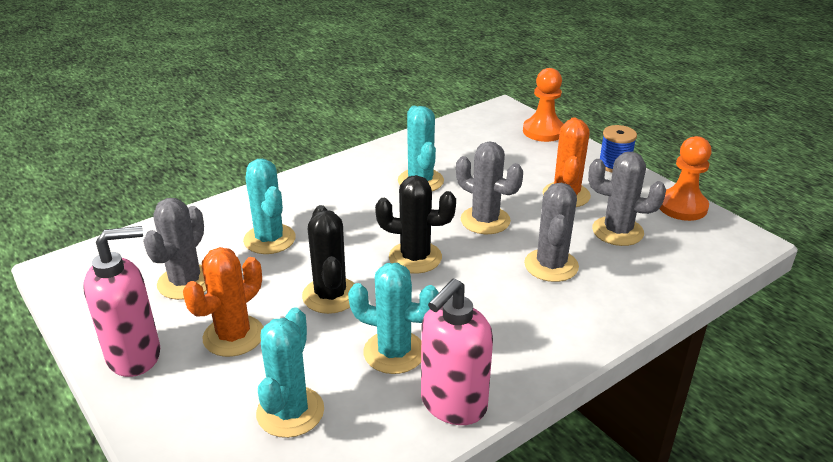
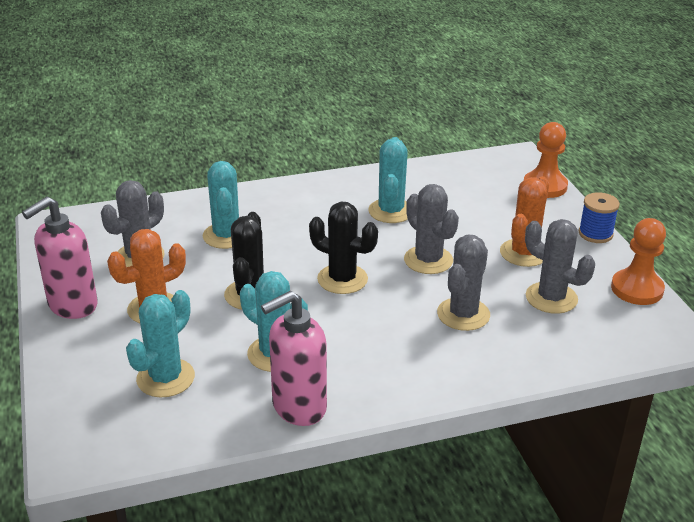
camera: 20 degrees right, 0 degrees up
(135, 356) = (72, 305): pink soap dispenser -> pink soap dispenser turned 135 degrees clockwise

